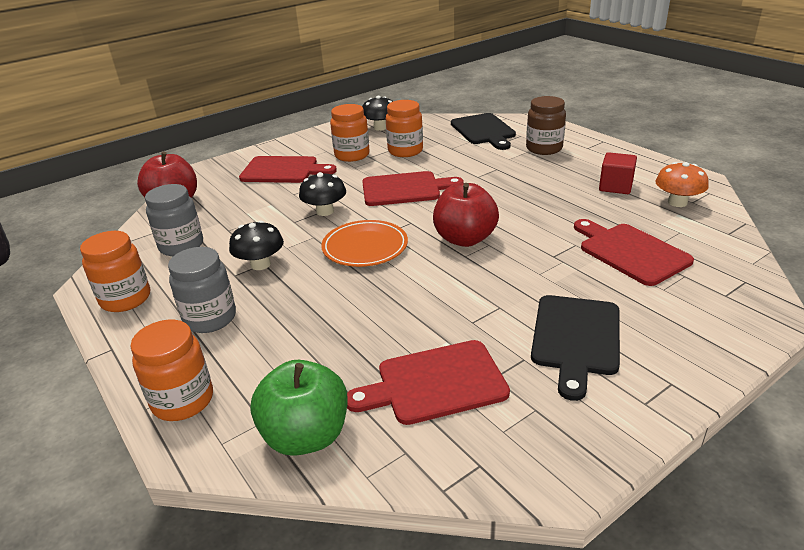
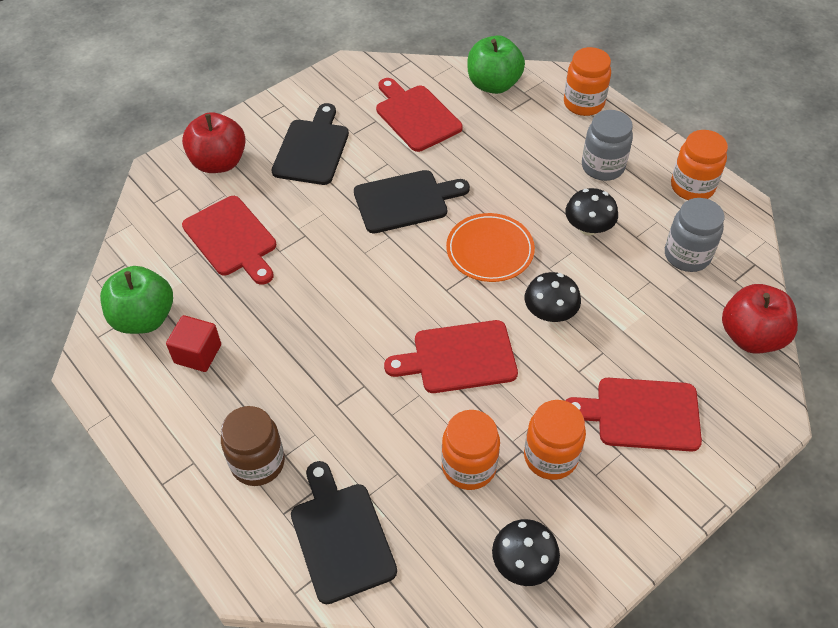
camera: 175 degrees right, 20 degrees up
(435, 383) = (416, 116): red cutting board -> red cutting board turned 105 degrees counterclockwise
(448, 284) = (405, 201): none -> black cutting board
(465, 239) = (388, 261): red apple -> red apple (219, 162)
(677, 202) = (144, 318): orange mushroom -> green apple

